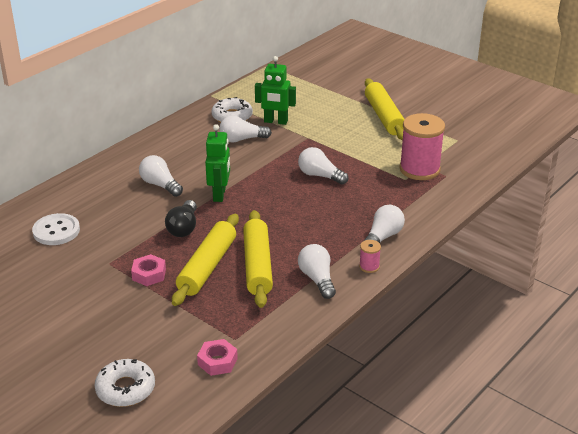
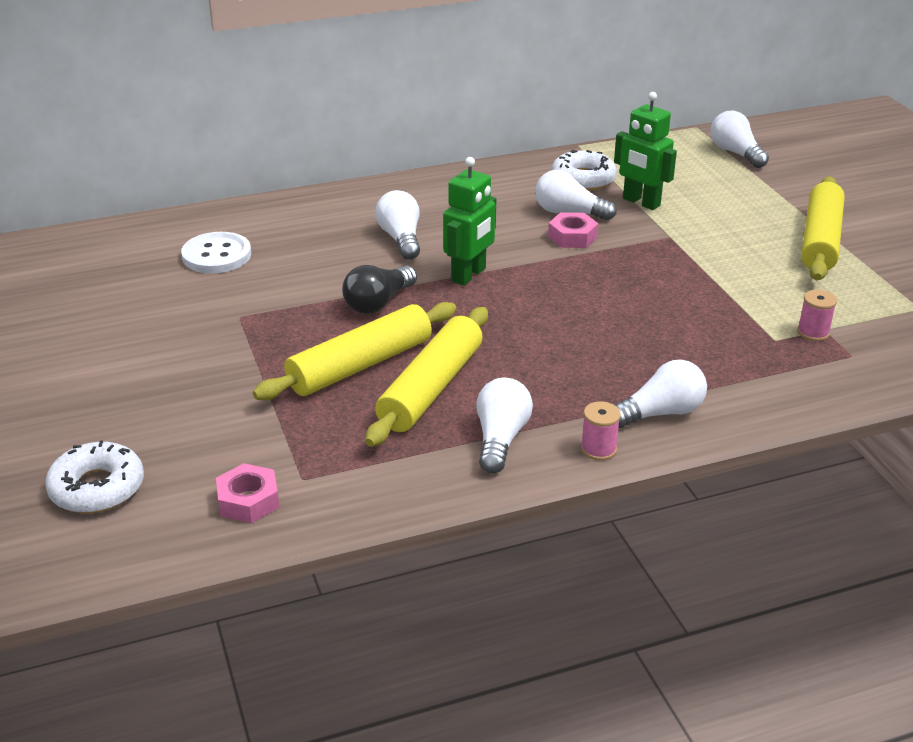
camera: 30 degrees right, 0 degrees up
(149, 274) = (274, 348): pink nut -> pink nut (572, 237)
(320, 176) = (640, 294): white light bulb -> white light bulb (735, 153)
(419, 169) = (813, 332): pink spool -> pink spool, size x0.44

